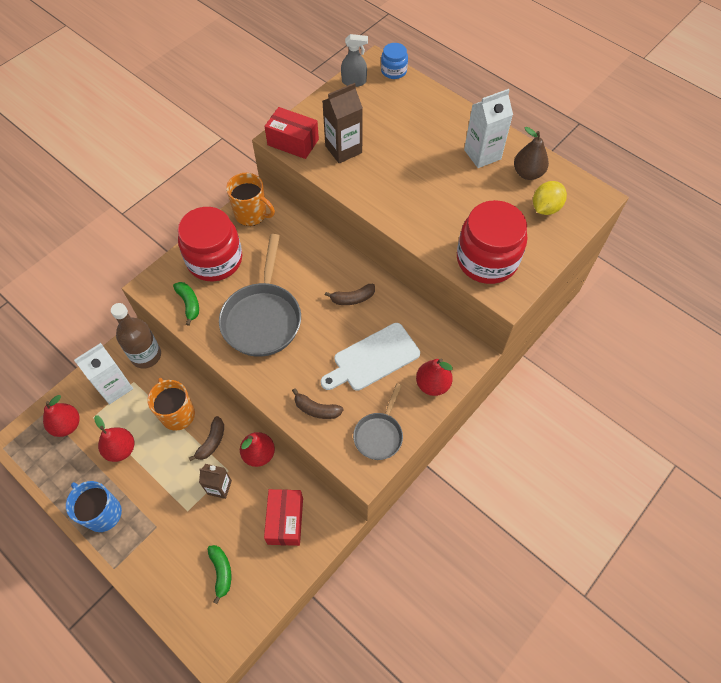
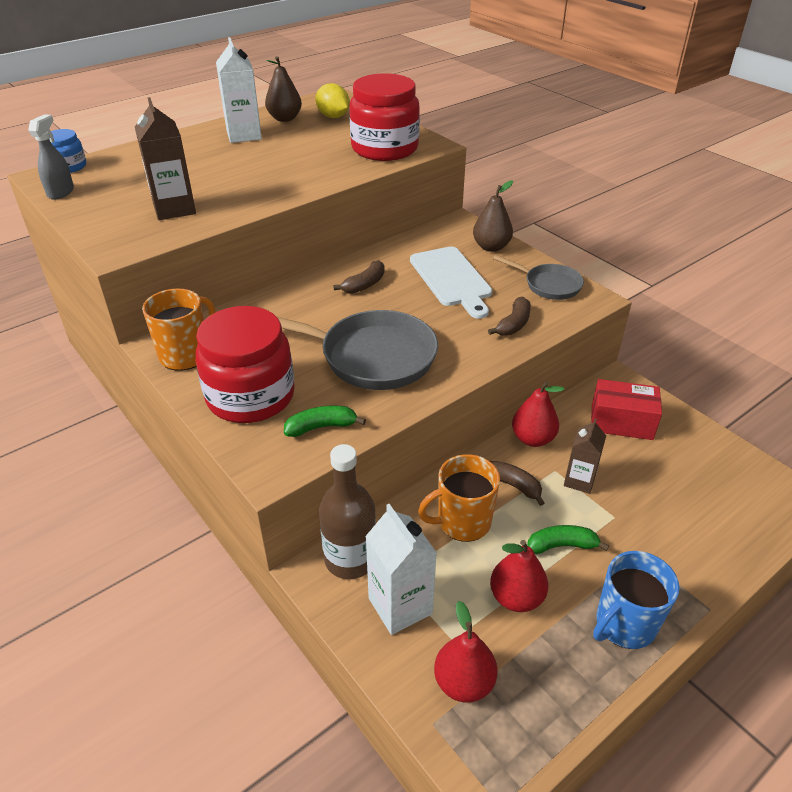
camera: 80 degrees left, 20 degrees down
(221, 572) = (694, 485): green banana -> green banana (561, 545)
(293, 142) = (132, 242): red box -> none
(352, 298) = (364, 284): brown banana -> brown banana turned 45 degrees clockwise
(432, 384) = (491, 247): red pear -> brown pear

